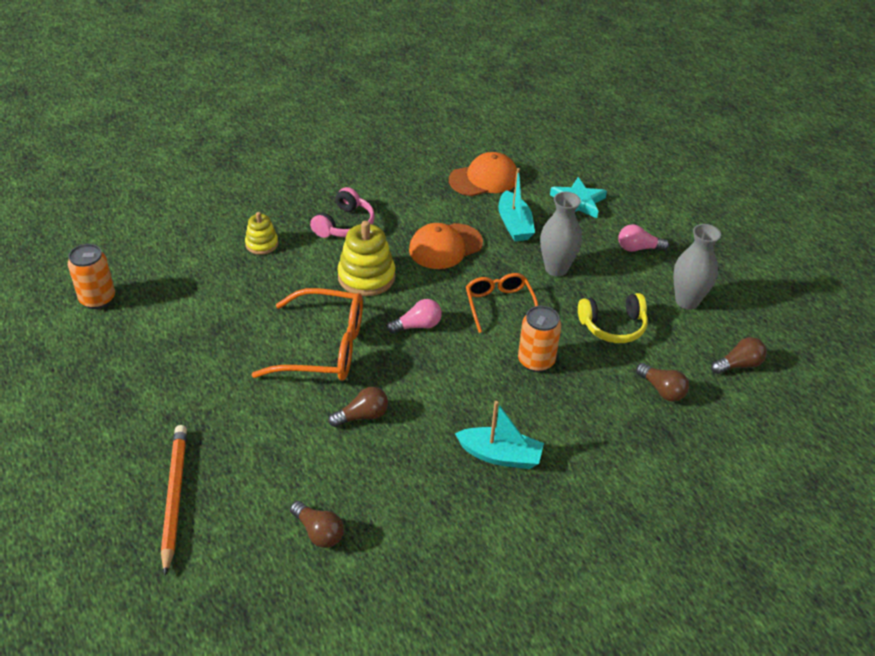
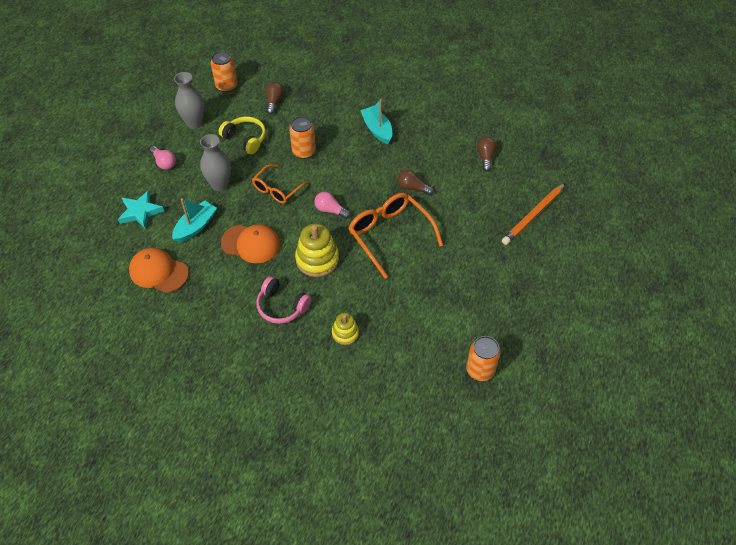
camera: 130 degrees left, 10 degrees up
(345, 225) = (281, 306): pink headphones -> pink headphones turned 135 degrees counterclockwise
(739, 365) = (226, 86): brown light bulb -> orange can

